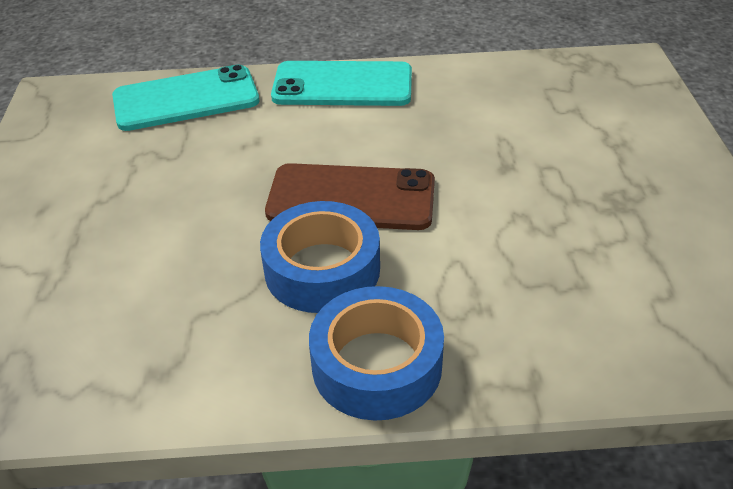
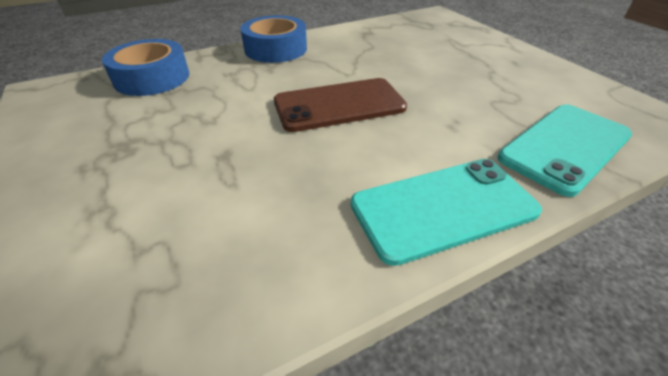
camera: 155 degrees right, 0 degrees up
(322, 269) = (327, 70): blue tape -> blue tape (152, 78)

